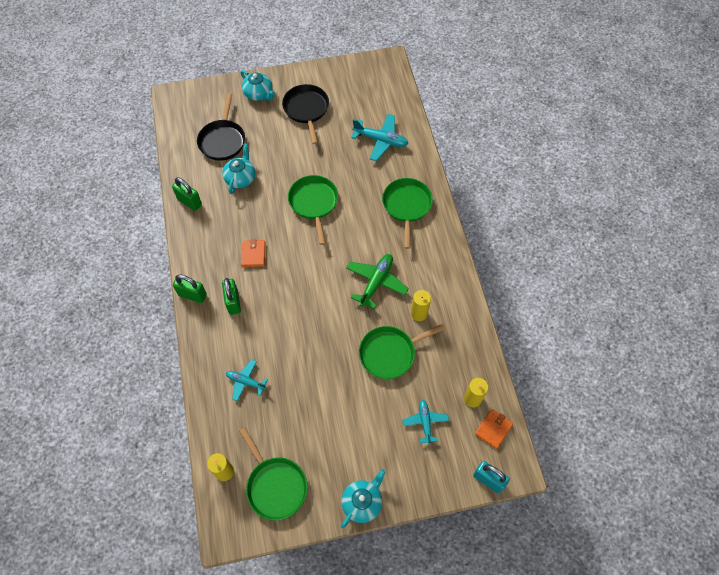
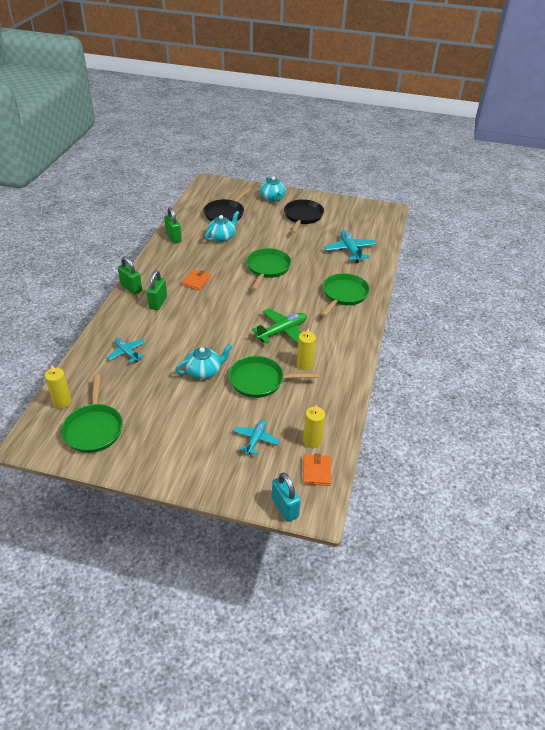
camera: 25 degrees right, 20 degrees down
(362, 502) = (156, 472): turquoise teapot -> turquoise teapot (204, 371)
(380, 140) = (350, 250): turquoise plane -> turquoise plane turned 150 degrees counterclockwise
(493, 429) = (316, 471): orange wallet -> orange wallet turned 60 degrees counterclockwise

